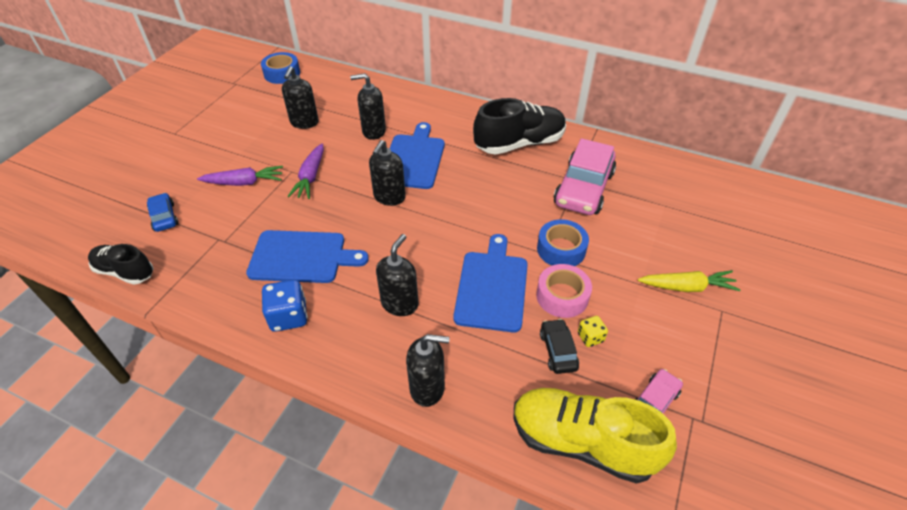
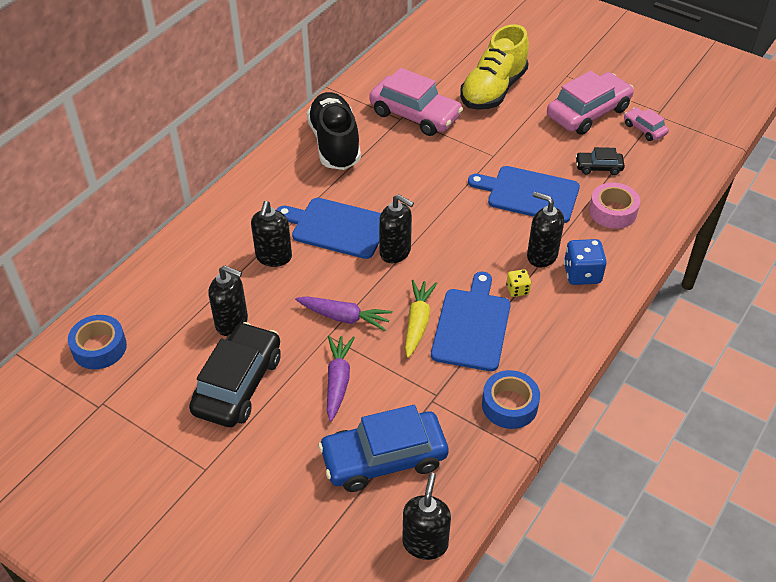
camera: 80 degrees left, 0 degrees up
(125, 272) = (470, 486): black shoe -> none
(164, 217) = (384, 459): blue car -> blue car, size x2.02
(246, 135) = (238, 384): none -> black car
(289, 316) = (549, 336): blue dice -> blue dice (582, 274)
(427, 388) = (630, 246): black soap dispenser -> black soap dispenser (425, 543)
(561, 249) = (490, 144): blue tape -> blue tape (509, 405)
(562, 296) = (544, 154): pink tape -> pink tape (612, 211)
(582, 442) = (676, 171): yellow shoe -> yellow shoe (493, 90)
(590, 337) = (587, 147): yellow dice -> yellow dice (517, 290)
(658, 336) = (588, 112): none -> pink car
(687, 287) = (542, 86): yellow carrot -> yellow carrot (418, 322)

